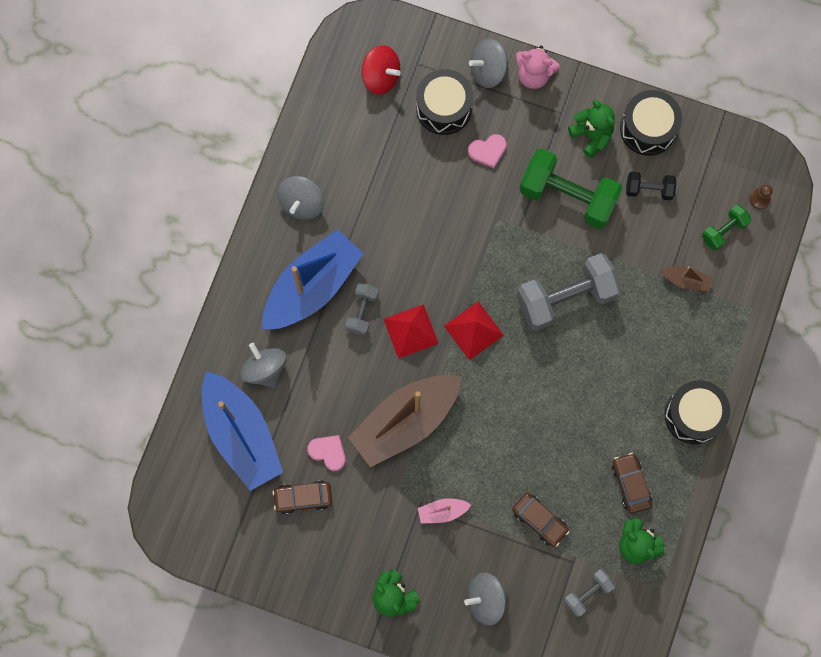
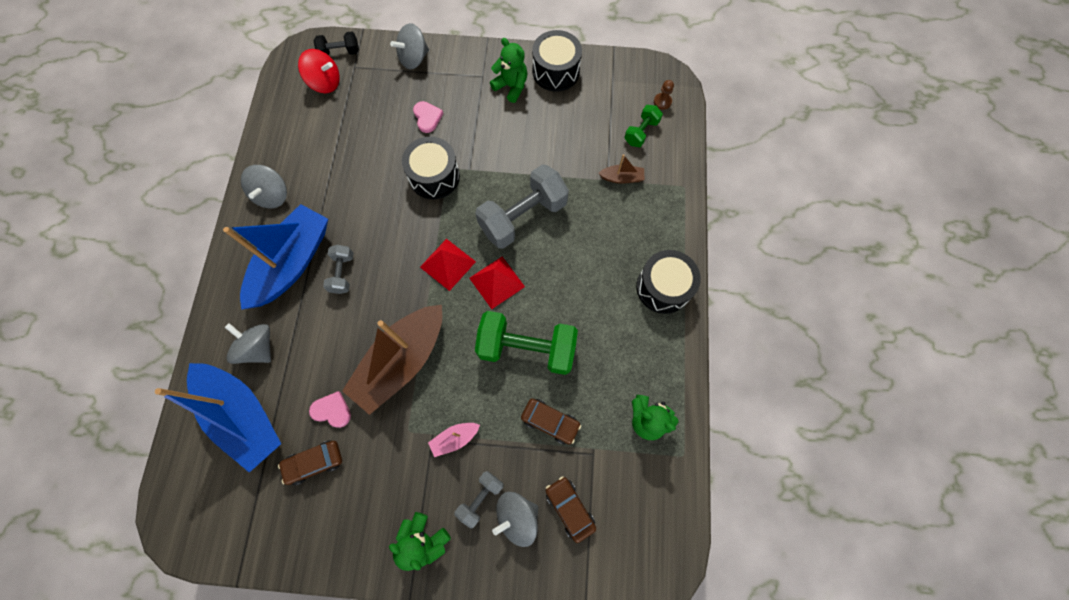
camera: 15 degrees left, 5 degrees down
(411, 331) = (390, 279): red pyramid -> red pyramid (497, 282)
(444, 108) = (383, 94): black drum -> black drum (434, 176)
(488, 151) = (427, 117): pink heart -> pink heart turned 75 degrees counterclockwise
(534, 75) = (452, 54): pink teddy bear -> none
(567, 196) = (503, 136): green dumbbell -> green dumbbell (527, 348)
(587, 593) = (615, 481): grey dumbbell -> grey dumbbell (480, 498)
(630, 484) = (625, 364): brown car -> brown car (569, 508)
(649, 189) = (570, 115): black dumbbell -> black dumbbell (340, 52)

